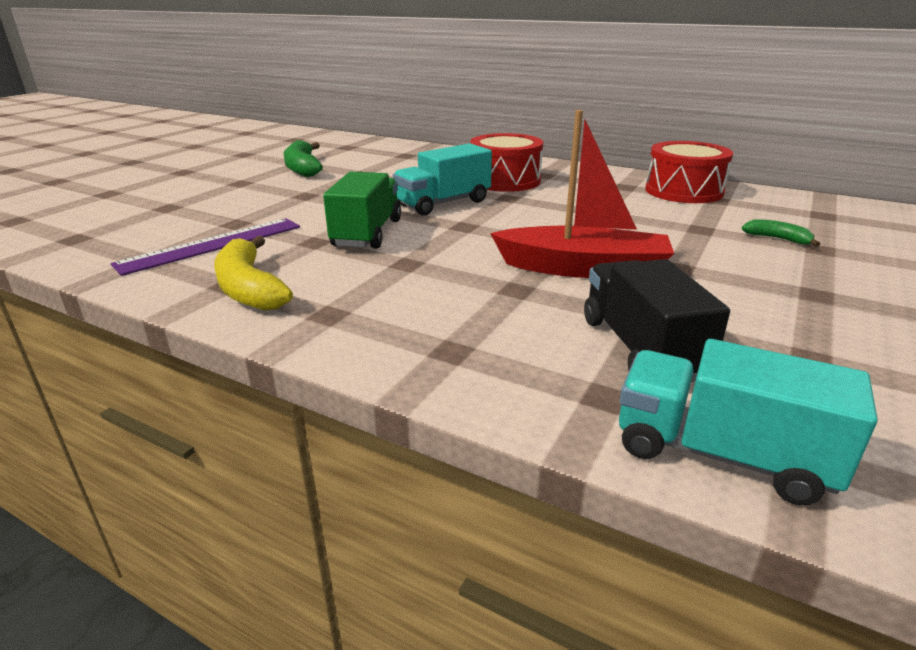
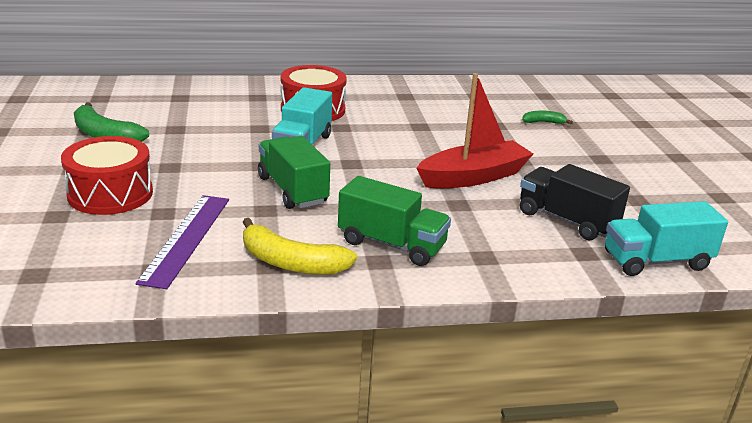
camera: 40 degrees left, 0 degrees up
(370, 303) = (391, 244): none -> green truck
(683, 191) = (447, 92): red drum -> red drum (110, 194)

